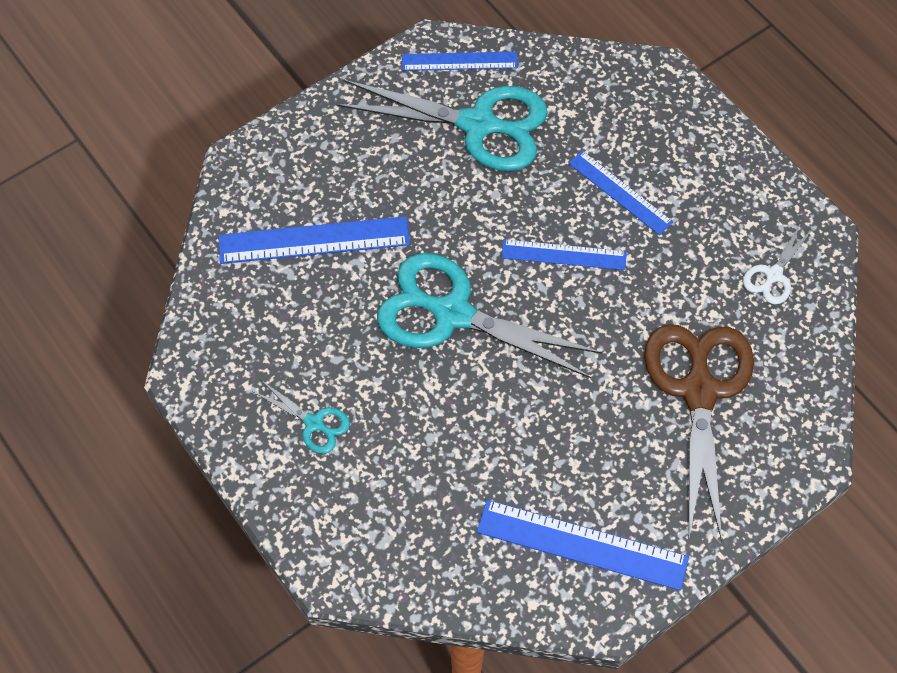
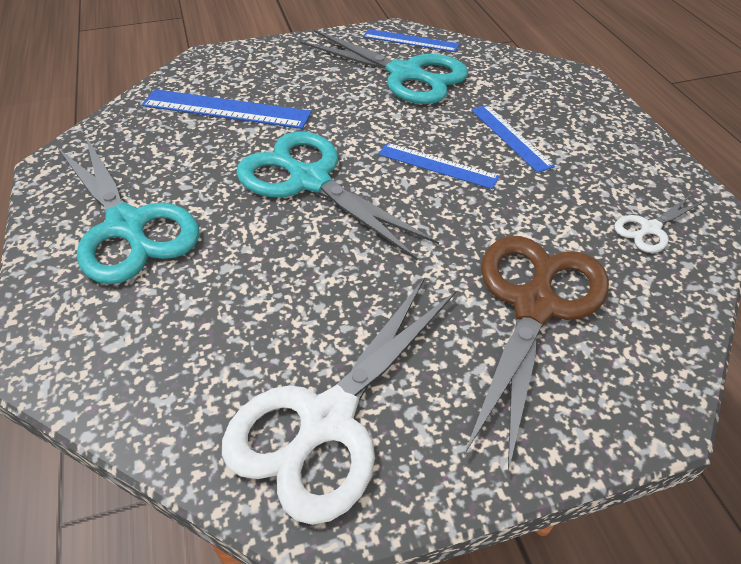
camera: 20 degrees right, 15 degrees down
(314, 423) = (127, 226): turquoise scissors -> turquoise scissors, size x2.19
(582, 544) = (328, 419): blue ruler -> white scissors

